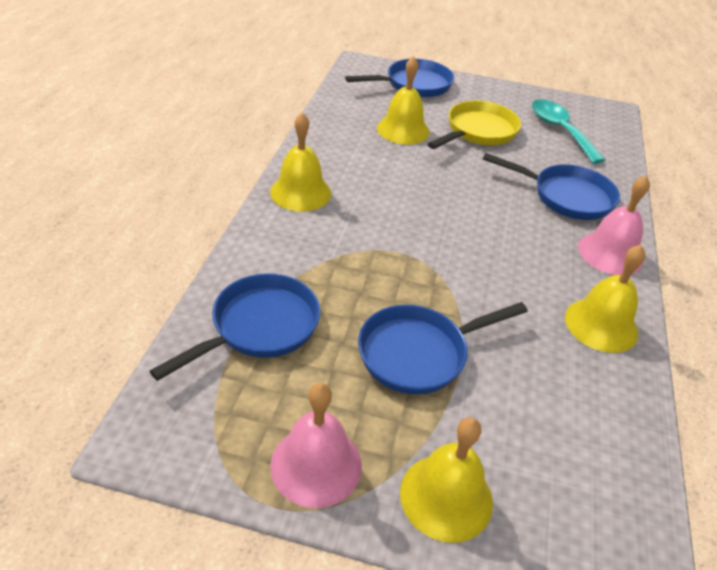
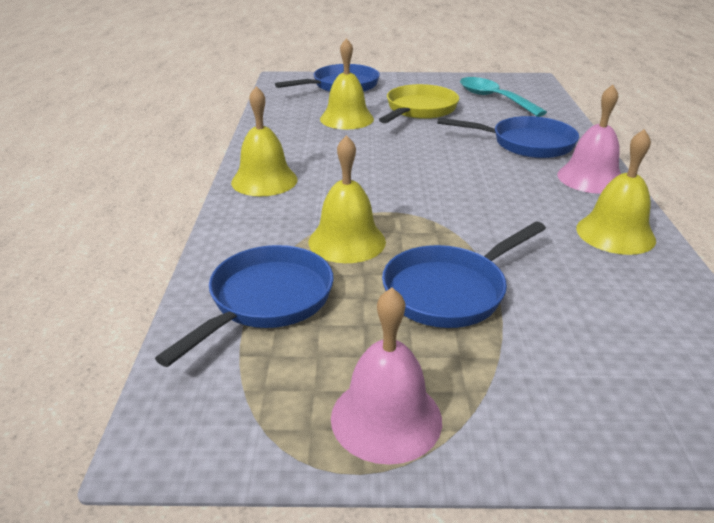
camera: 10 degrees left, 10 degrees down
(446, 497) = (545, 416): yellow bell -> yellow bell (347, 241)

